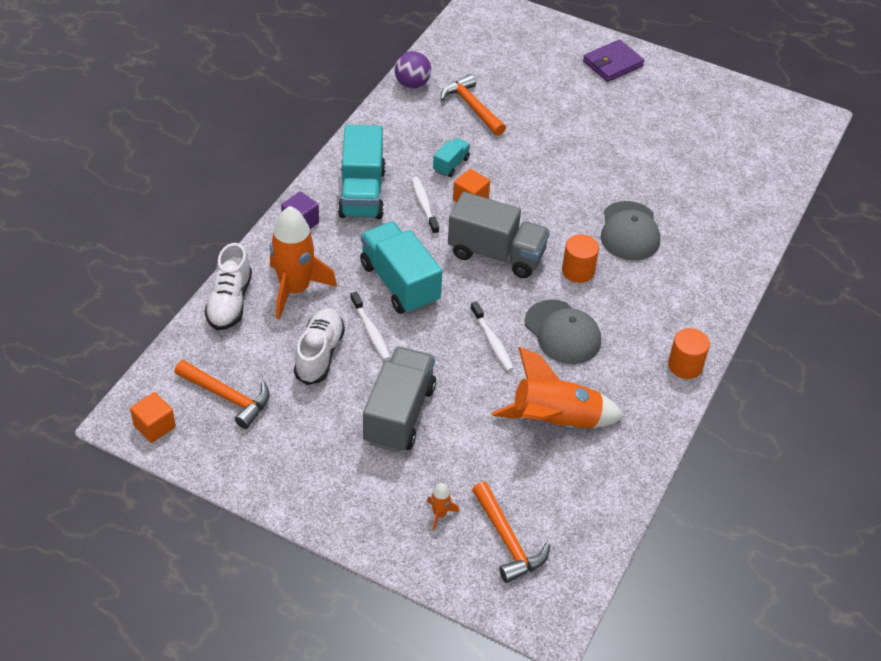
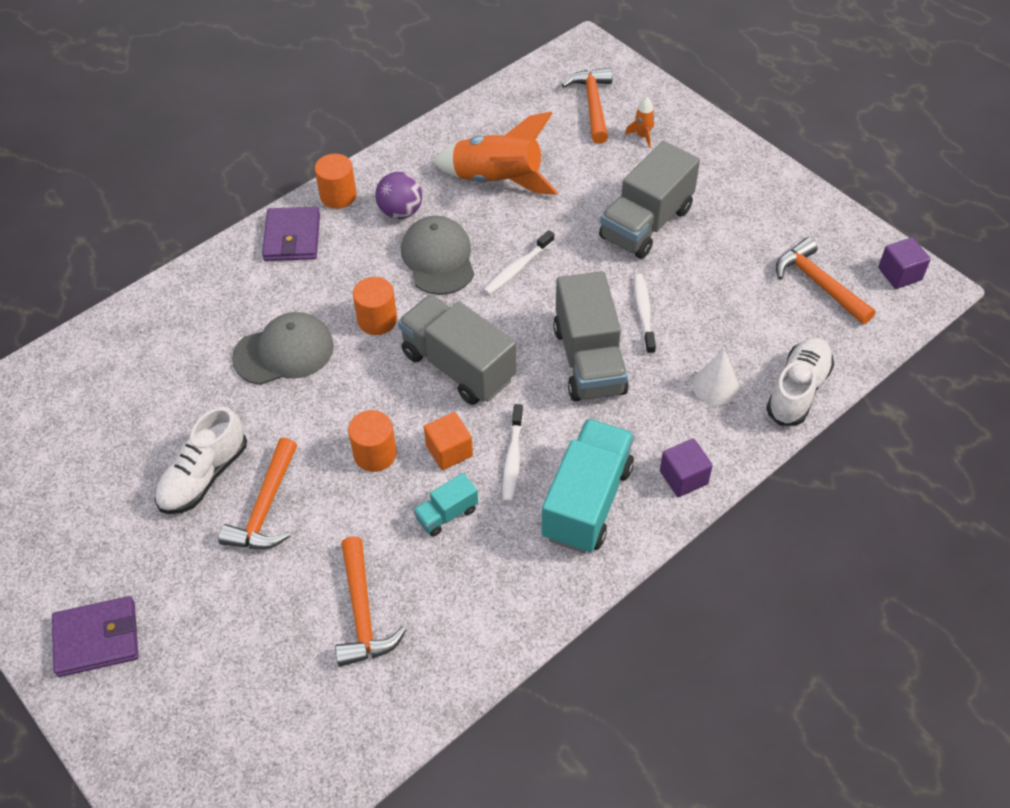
camera: 155 degrees left, 5 degrees up
(154, 426) = (899, 274): orange cube -> purple cube
(295, 289) = (715, 385): orange rocket -> white cone
(319, 354) = (709, 303): white shoe -> white shoe (204, 476)
(399, 283) = (589, 360): turquoise truck -> grey truck
(412, 84) = (429, 692): purple ball -> purple ball (400, 212)
(492, 341) = (517, 268): white toothbrush -> white toothbrush turned 135 degrees counterclockwise
(519, 185) = (375, 454): none -> orange cylinder
(568, 141) = (266, 507): none -> orange hammer
(629, 231) = (284, 352): grey cap -> grey cap turned 45 degrees clockwise
(693, 318) = (292, 237): none -> purple wallet

